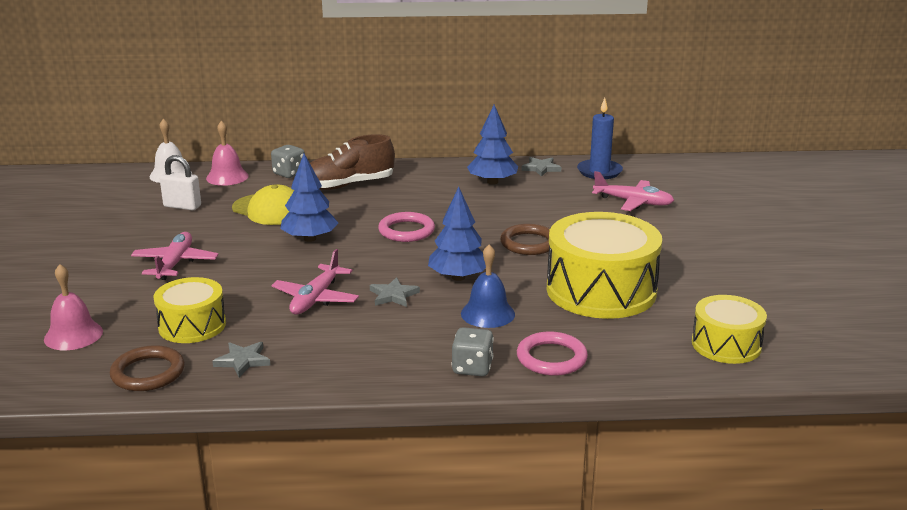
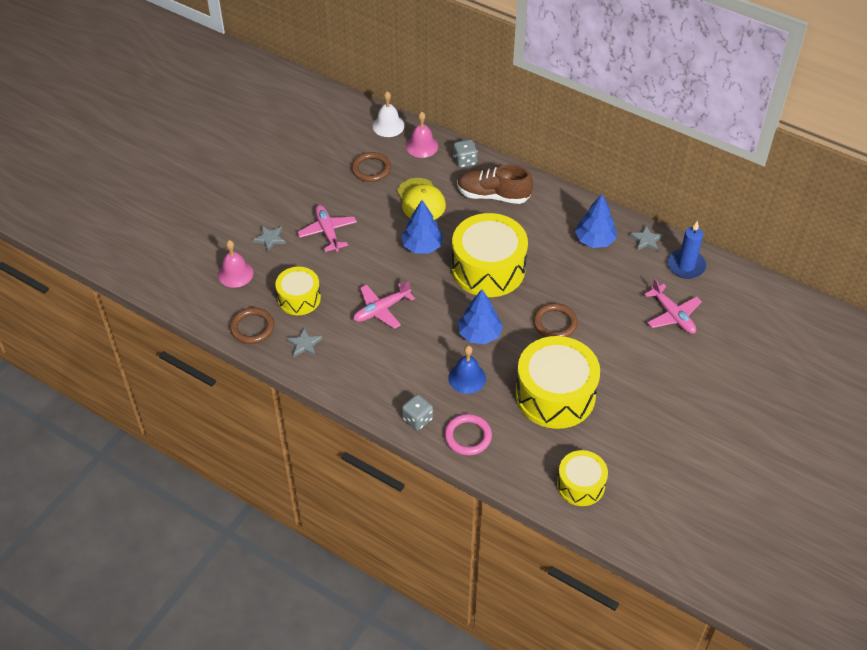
camera: 35 degrees right, 25 degrees up
(175, 263) = (327, 232): pink plane -> pink plane turned 60 degrees counterclockwise
(182, 206) = (371, 169): white padlock -> brown ring
(393, 295) = (427, 331): grey star -> grey star (270, 239)
(406, 231) = (488, 268): pink ring -> yellow drum

